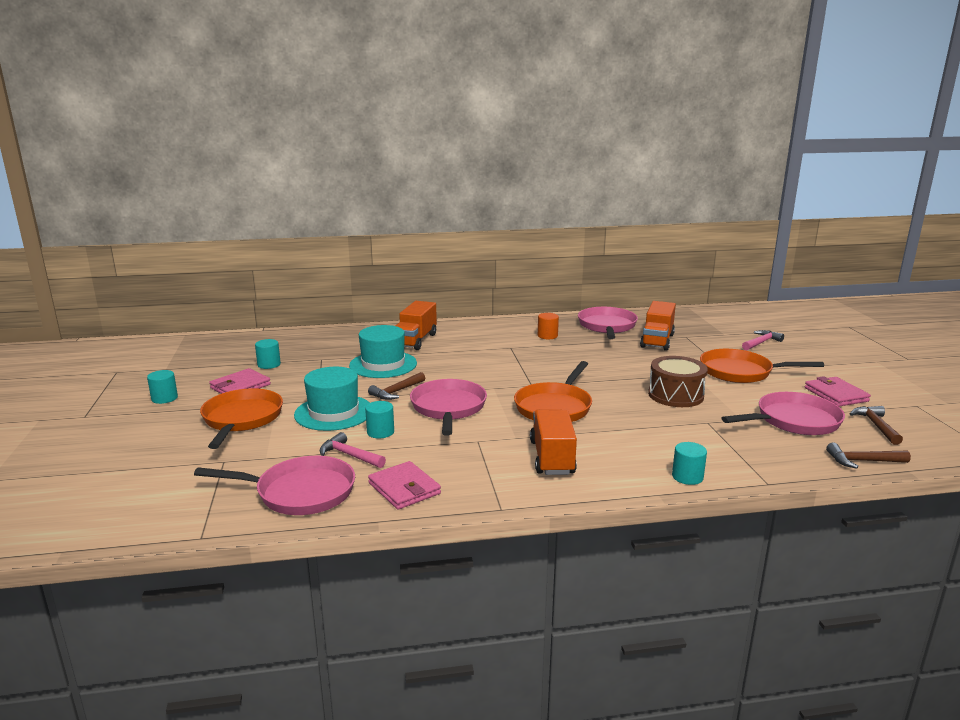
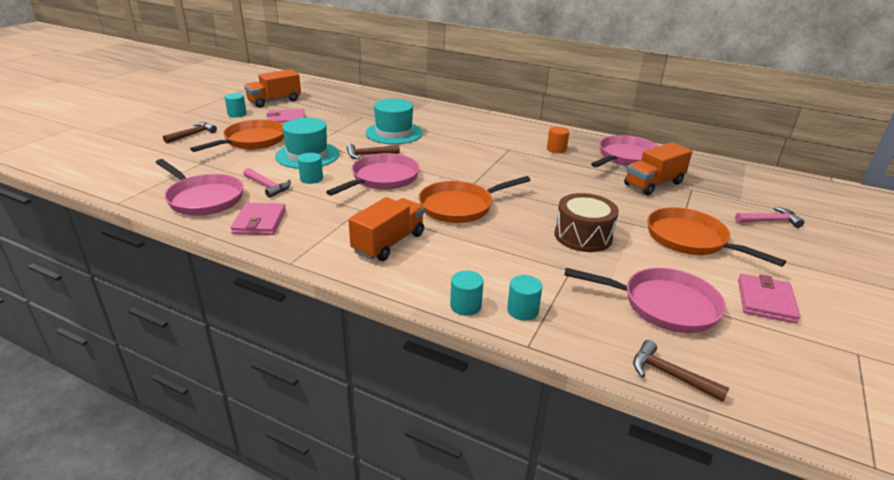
camera: 35 degrees right, 10 degrees up
(269, 364) = (325, 111): turquoise cylinder -> turquoise cylinder (522, 310)
(349, 455) = (268, 186): pink hammer -> pink hammer turned 150 degrees clockwise
(415, 340) = (446, 122): orange truck -> orange truck (274, 101)
(876, 425) = (757, 350): brown hammer -> brown hammer (193, 134)

